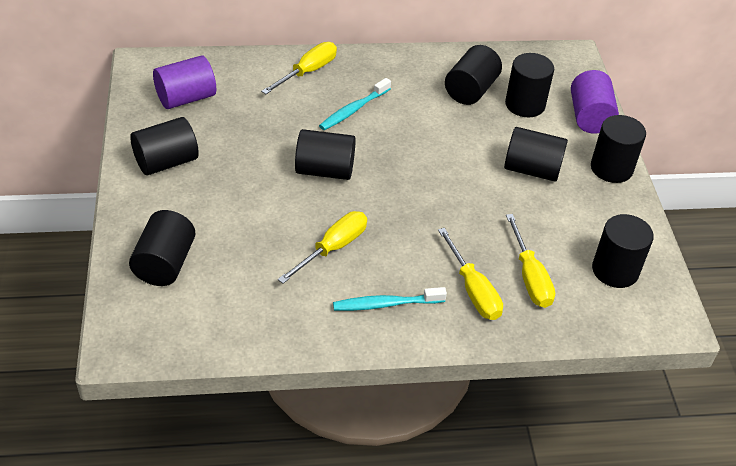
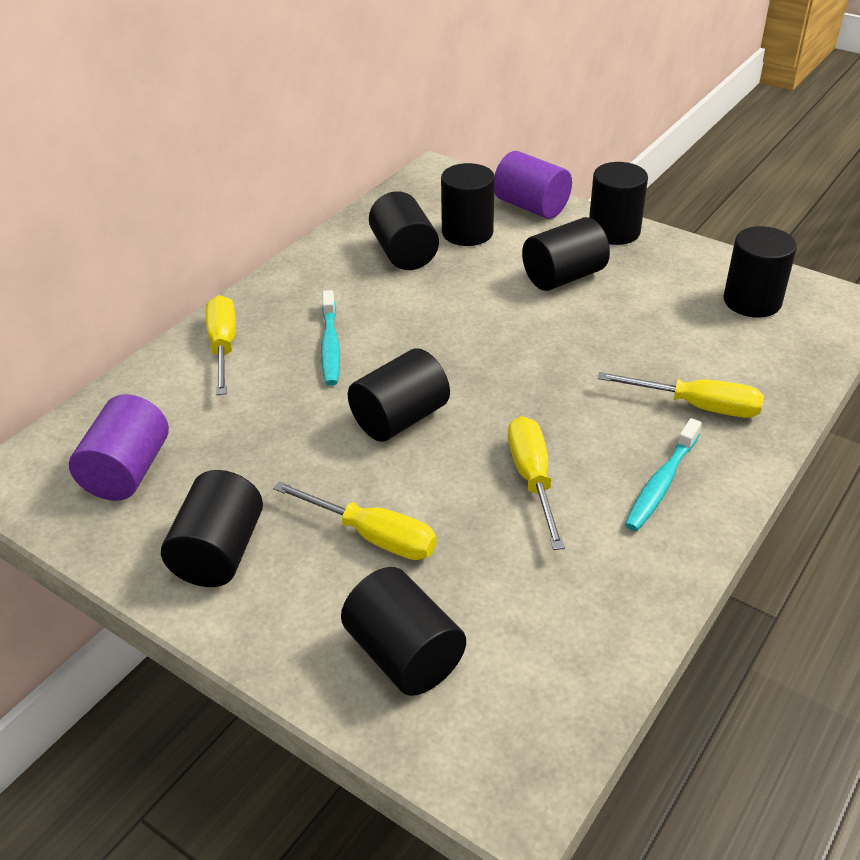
camera: 45 degrees left, 5 degrees down
(530, 277) = (713, 358): yellow screwdriver -> yellow screwdriver (373, 536)

